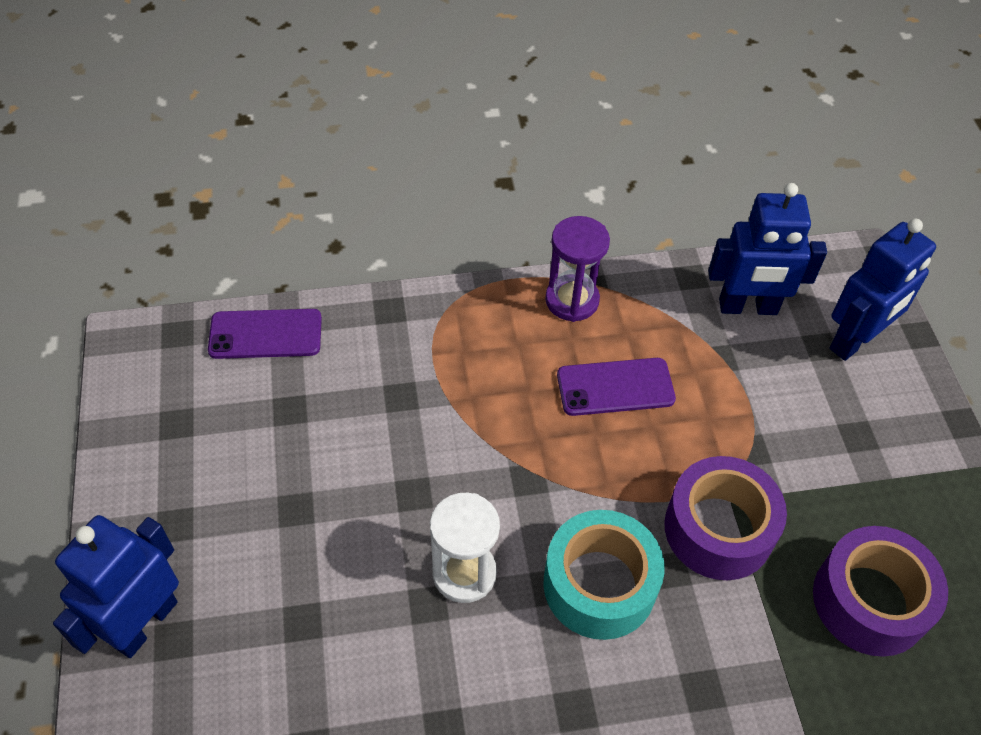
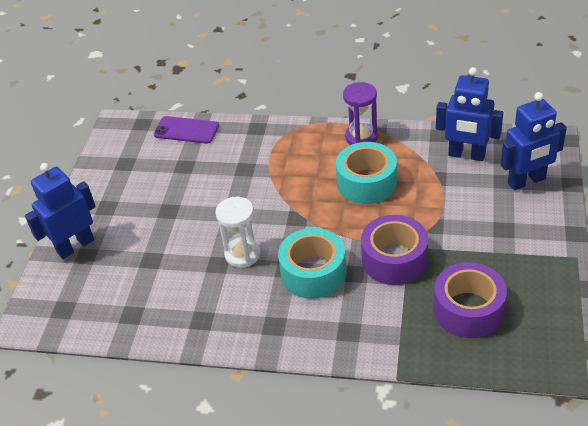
camera: 25 degrees right, 10 degrees down
(615, 387) = (366, 182): purple phone -> turquoise tape

